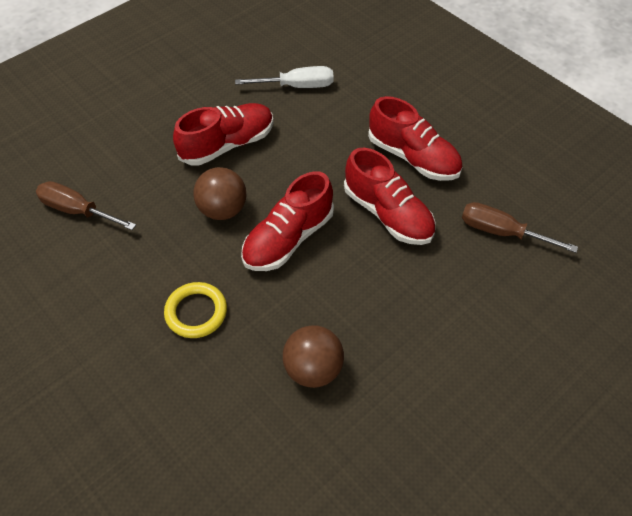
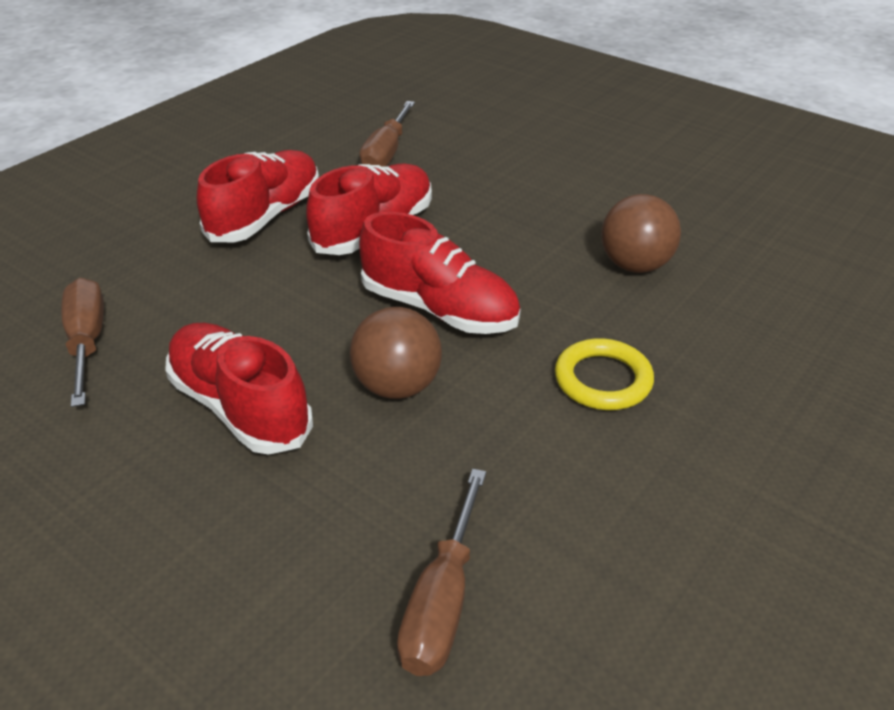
camera: 100 degrees left, 15 degrees down
(297, 86) = (87, 342): white screwdriver -> brown screwdriver

